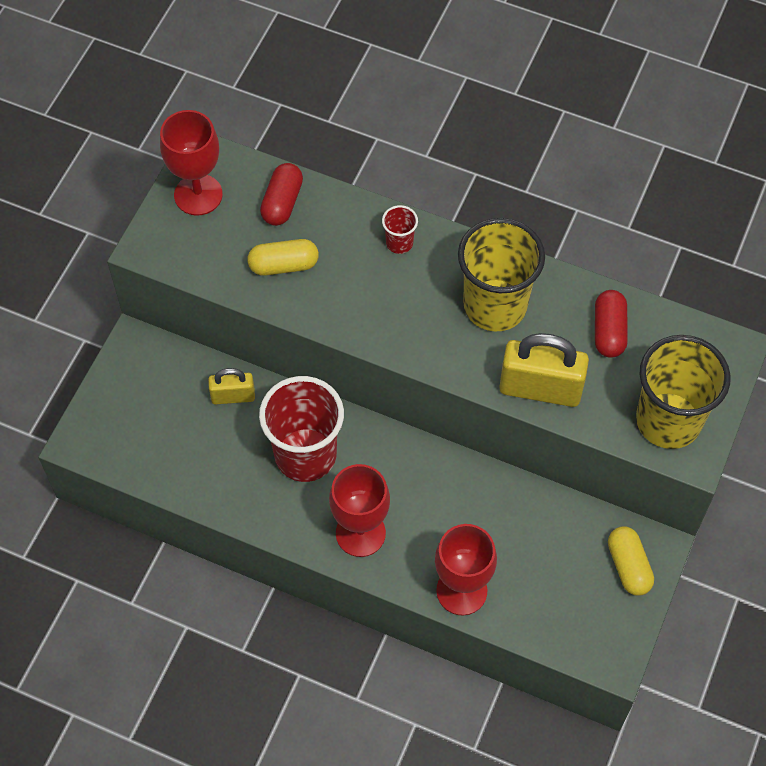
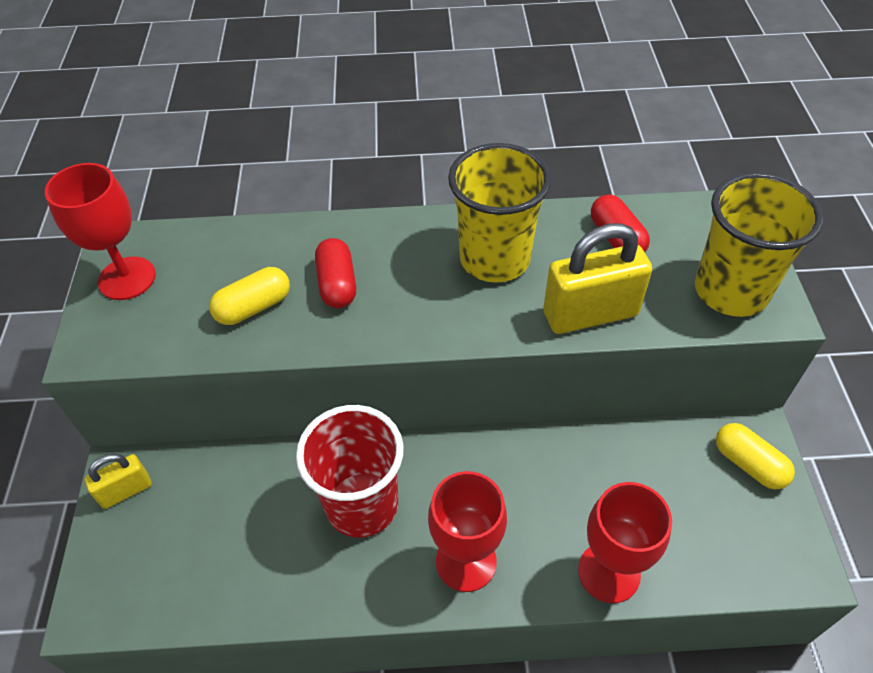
camera: 25 degrees left, 10 degrees down
(233, 396) = (252, 478): yellow padlock -> yellow padlock (126, 491)
(282, 202) = (224, 252): red capsule -> red capsule (337, 284)
(399, 243) = (366, 242): red cup -> none

